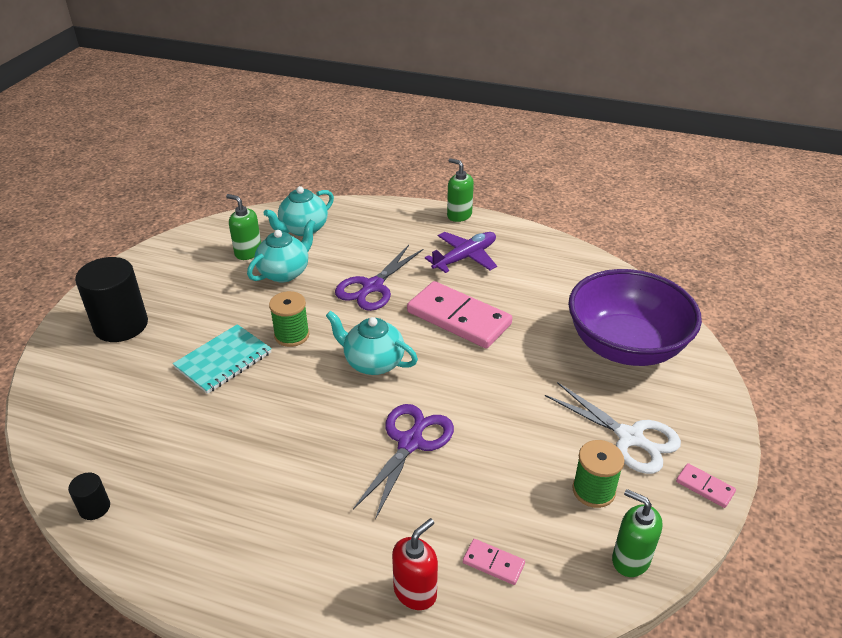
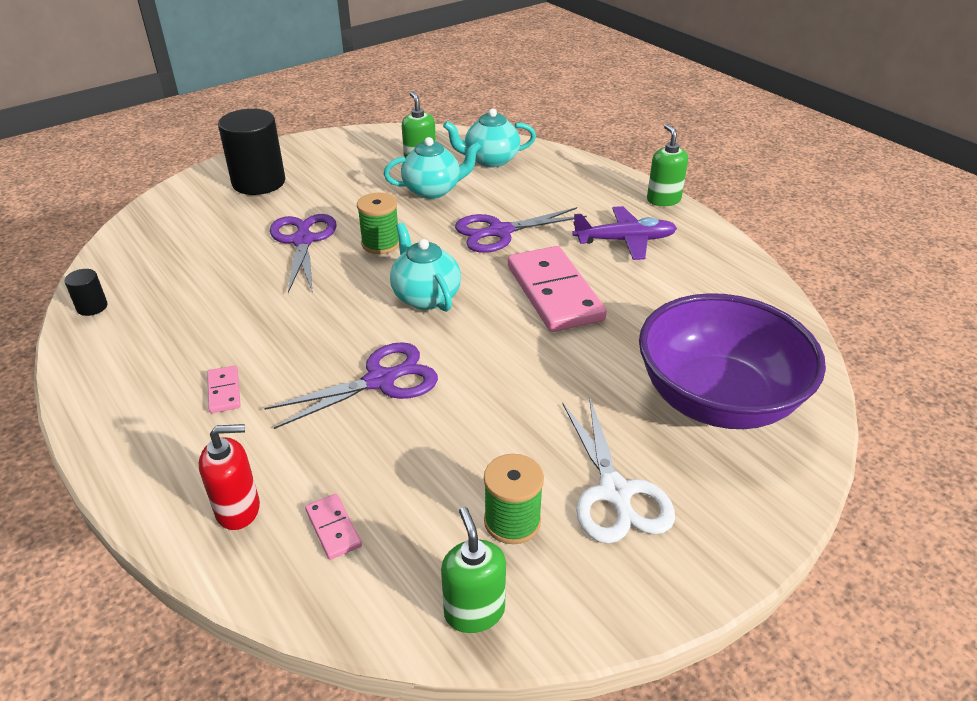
camera: 35 degrees right, 0 degrees up
(223, 360) = (303, 240): turquoise notebook -> purple scissors
(705, 487) = (649, 592): pink domino -> pink domino (224, 391)

